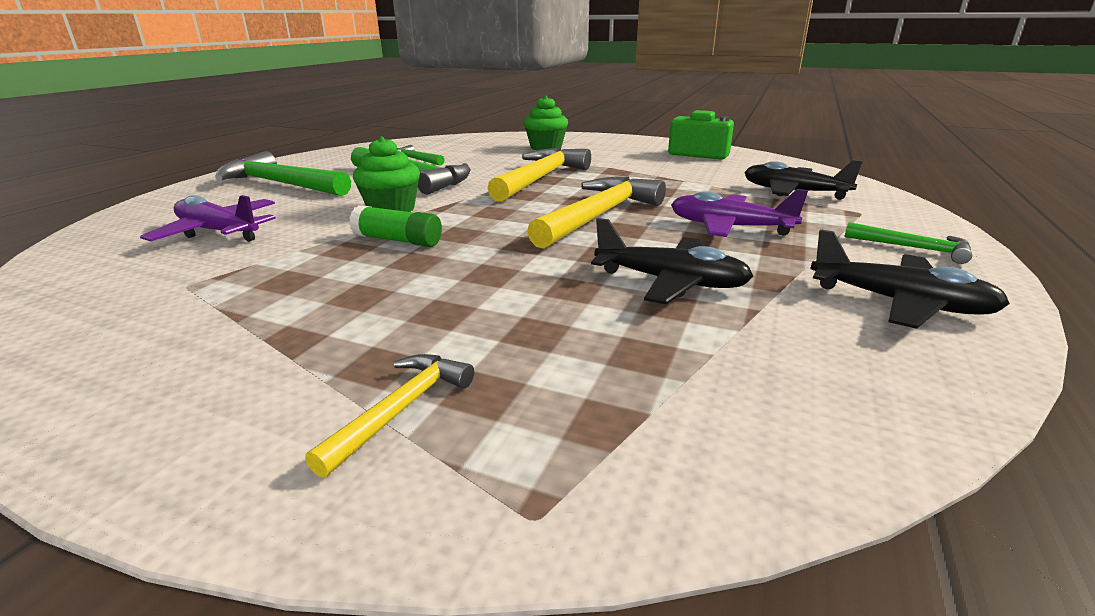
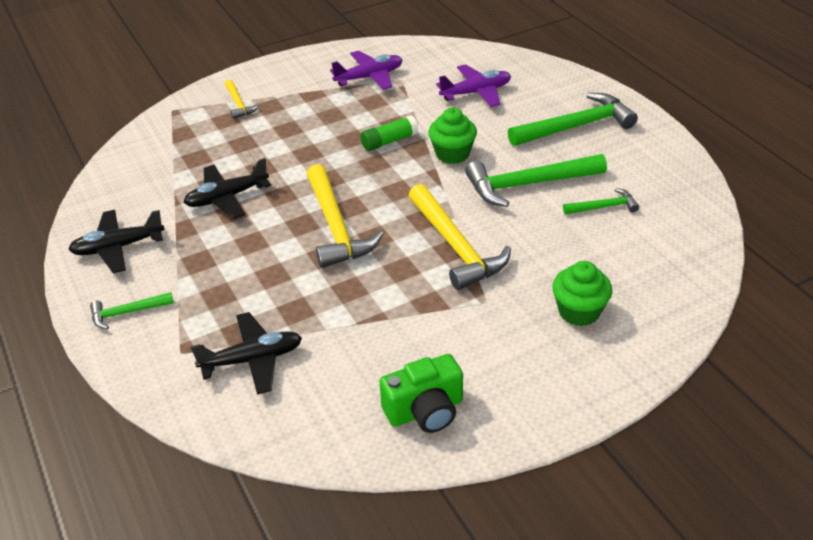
camera: 130 degrees right, 15 degrees up
(729, 227) = (248, 266): purple plane -> purple plane (369, 77)

